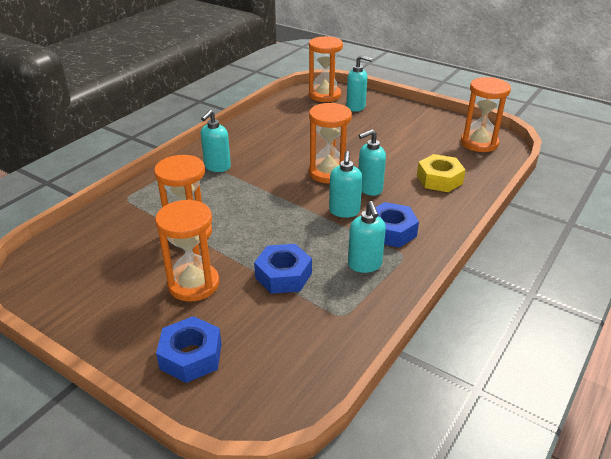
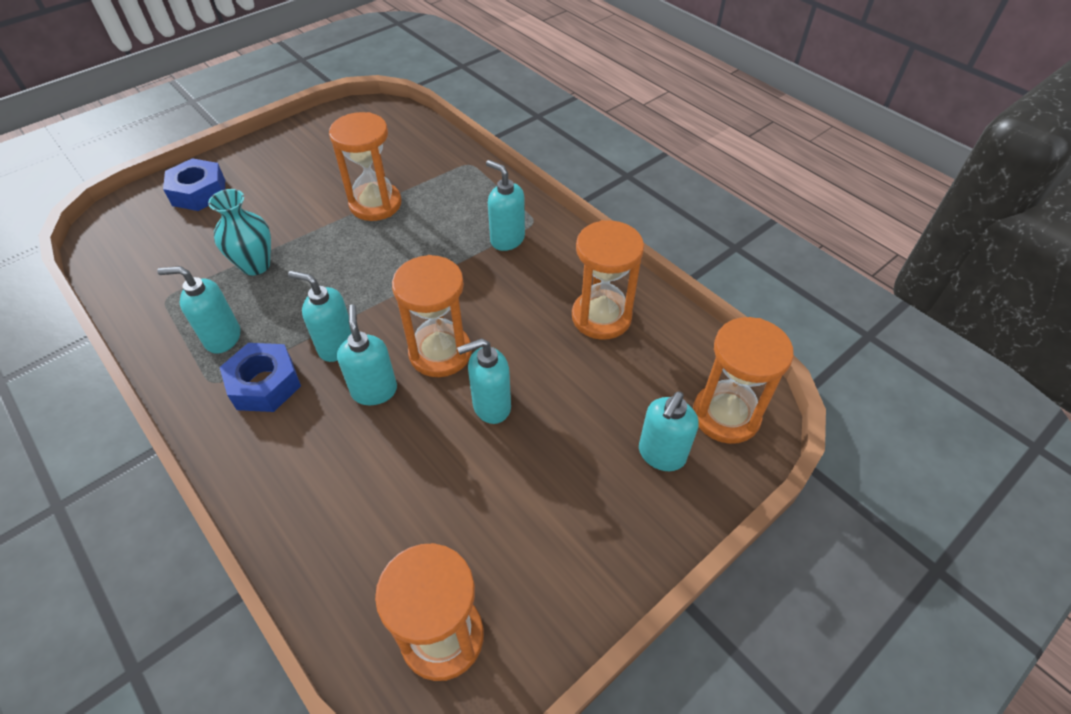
camera: 105 degrees right, 15 degrees up
(193, 284) = (289, 201): orange hourglass -> orange hourglass (601, 317)
(283, 275) = (255, 265): blue nut -> turquoise vase
(356, 151) = (491, 406): none -> turquoise soap dispenser
(439, 179) = (351, 499): yellow nut -> none

